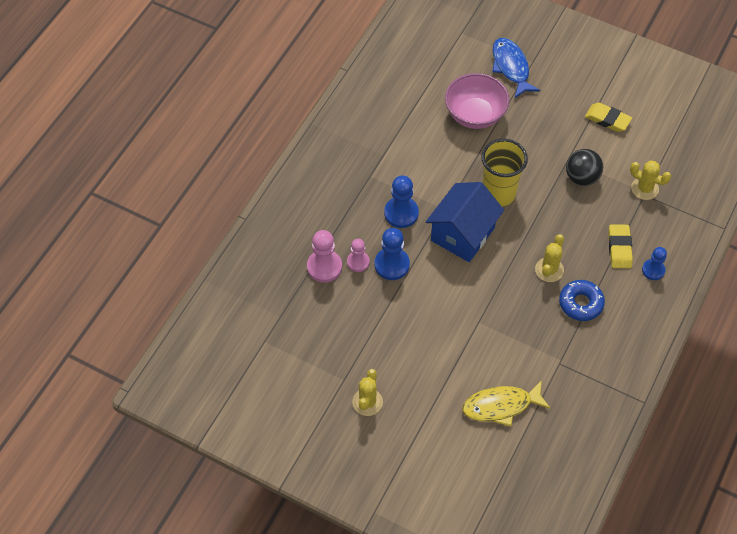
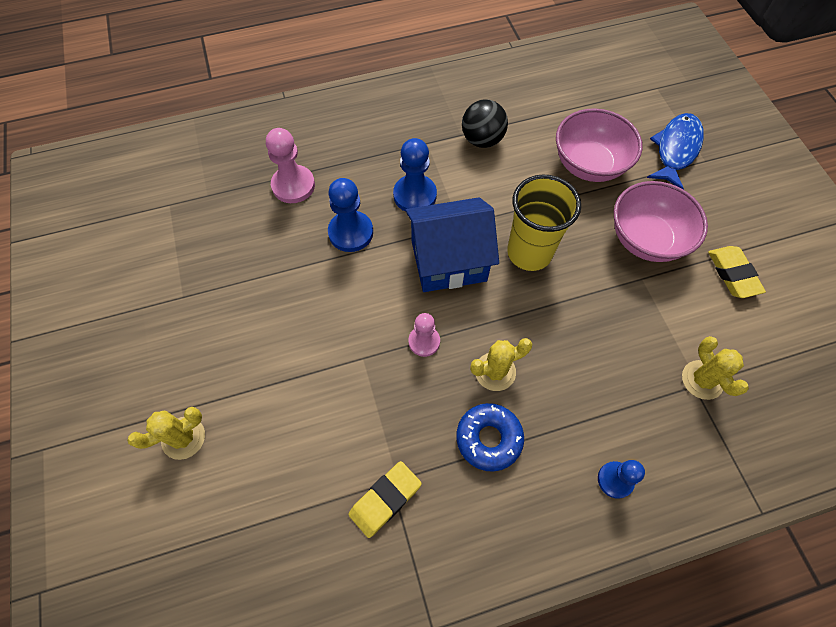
camera: 45 degrees right, 5 degrees up
(358, 262) = (325, 205): pink pawn -> pink pawn (424, 341)
(367, 402) = (173, 337): yellow cactus -> yellow cactus (183, 438)
(501, 406) = (280, 466): yellow fish -> none
(548, 135) = (646, 239): none -> pink bowl
(582, 177) = (638, 308): black ball -> black ball (482, 140)
(619, 248) = (600, 419): yellow eraser -> yellow eraser (385, 499)

